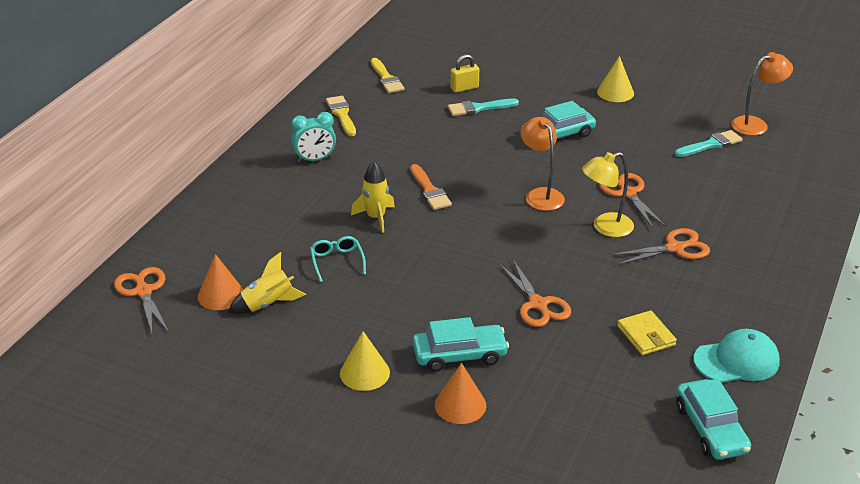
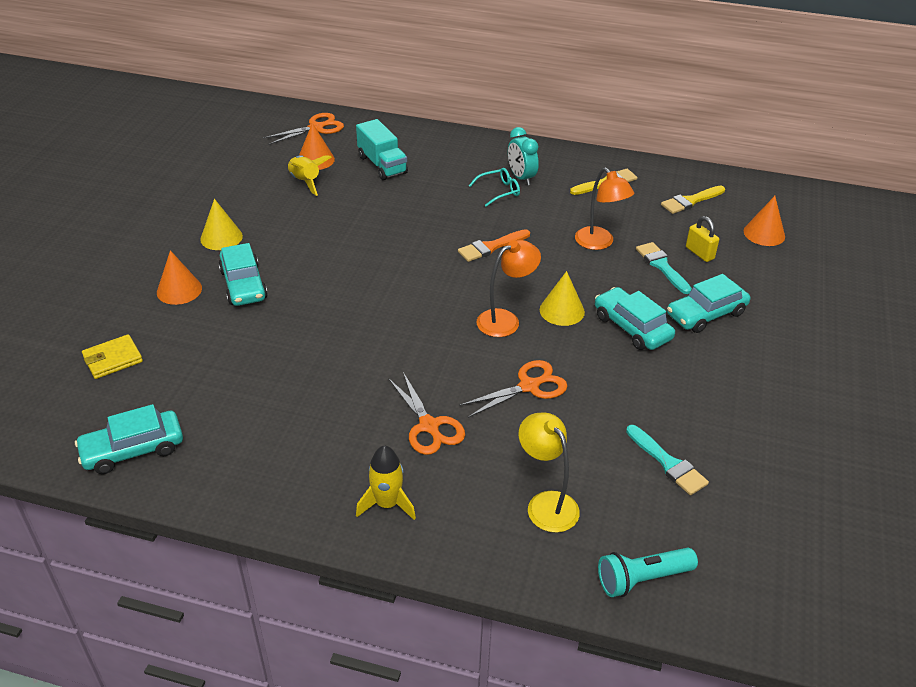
camera: 80 degrees right, 5 degrees up
(253, 246) = (382, 165): none -> turquoise truck
(337, 261) = (367, 207): turquoise glasses -> turquoise glasses (499, 191)
(376, 217) = (437, 220): yellow rocket -> yellow rocket (387, 504)
(444, 55) = (764, 233): none -> orange cone
(538, 304) = (318, 327): orange scissors -> none
(545, 100) = (706, 314): none -> turquoise car
(605, 227) = (456, 369): yellow lamp -> yellow lamp (546, 503)
(615, 92) = (756, 372): yellow cone -> yellow cone (562, 310)
(646, 336) = (273, 403): yellow wallet -> yellow wallet (113, 359)
(737, 361) = (234, 473): turquoise cap -> none
(756, 124) = (744, 514): orange lamp -> orange lamp (599, 243)
(817, 172) = (642, 579): none -> turquoise flashlight

